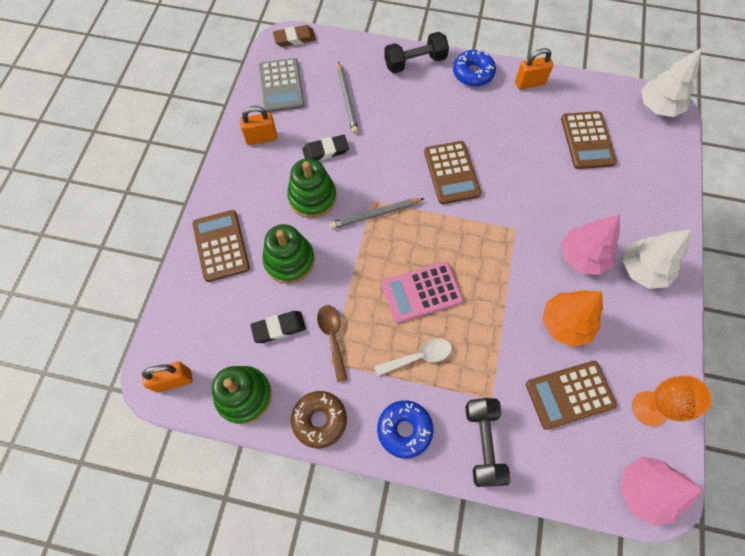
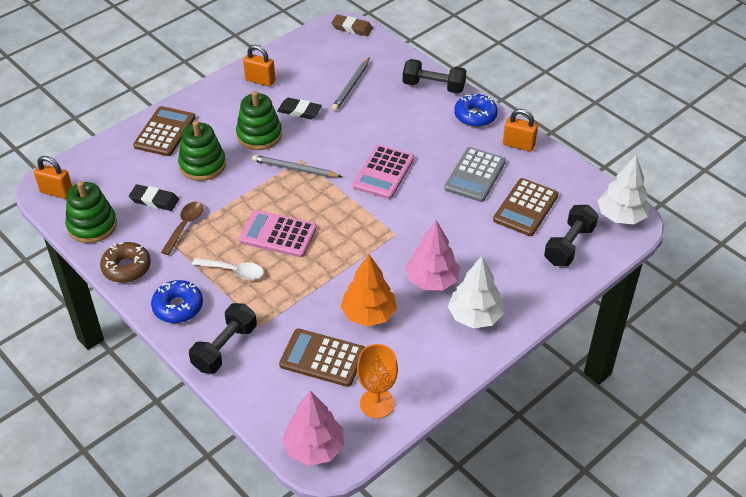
camera: 35 degrees right, 20 degrees down
(281, 86) = (309, 54): grey calculator -> grey calculator (475, 175)
(451, 173) = (383, 172): brown calculator -> pink calculator
(647, 157) = (569, 245): none -> black dumbbell

